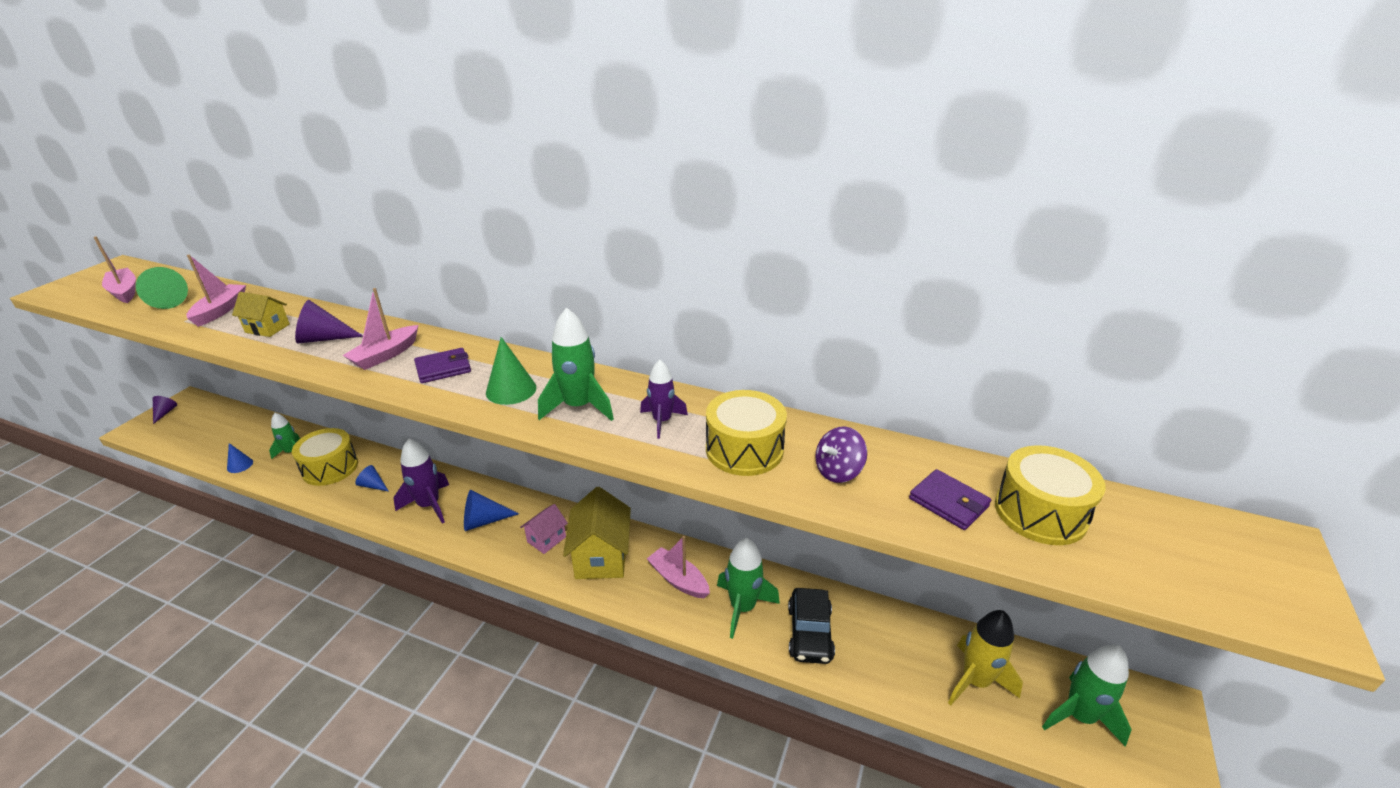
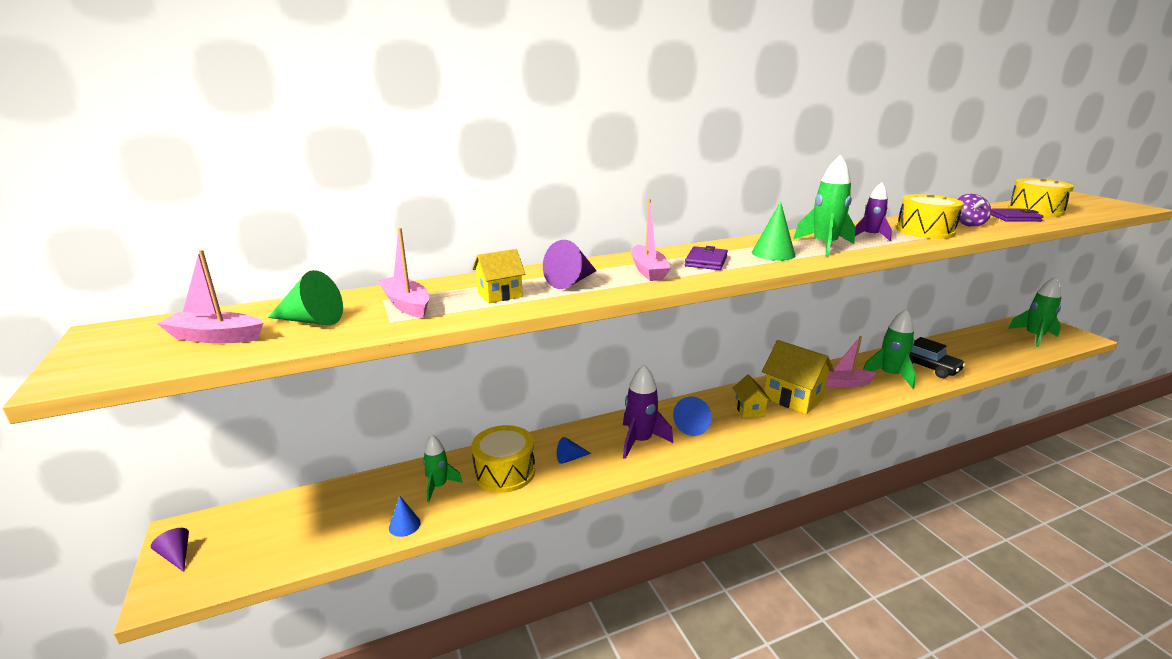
camera: 45 degrees left, 10 degrees down
(546, 539) = (749, 409): pink house -> yellow house
(975, 681) = (996, 346): yellow rocket -> none

